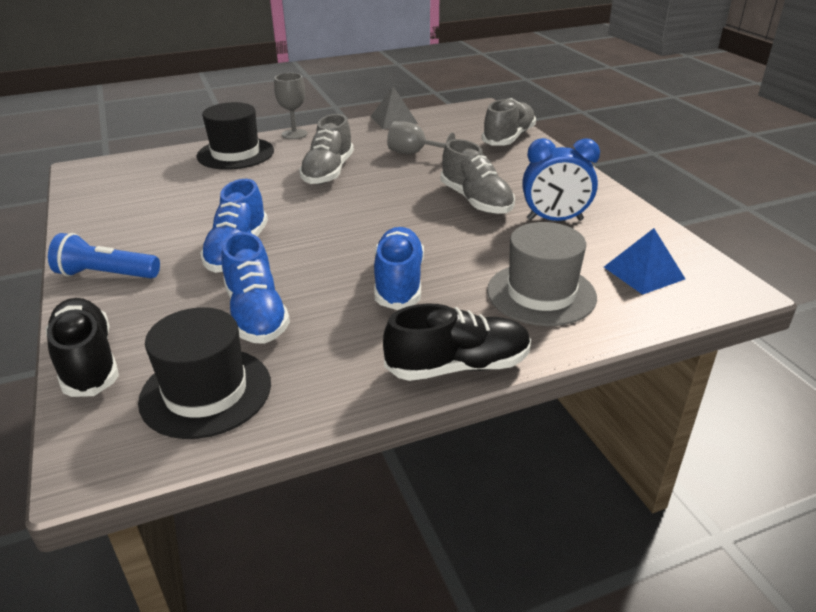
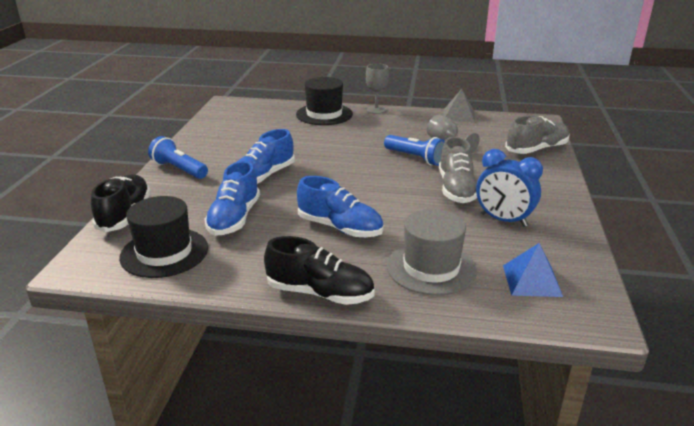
camera: 30 degrees right, 5 degrees down
(328, 172) = (371, 141): grey shoe -> none
(398, 178) = (415, 158): none -> blue flashlight
(399, 282) = (340, 228): blue shoe -> blue shoe turned 90 degrees clockwise

